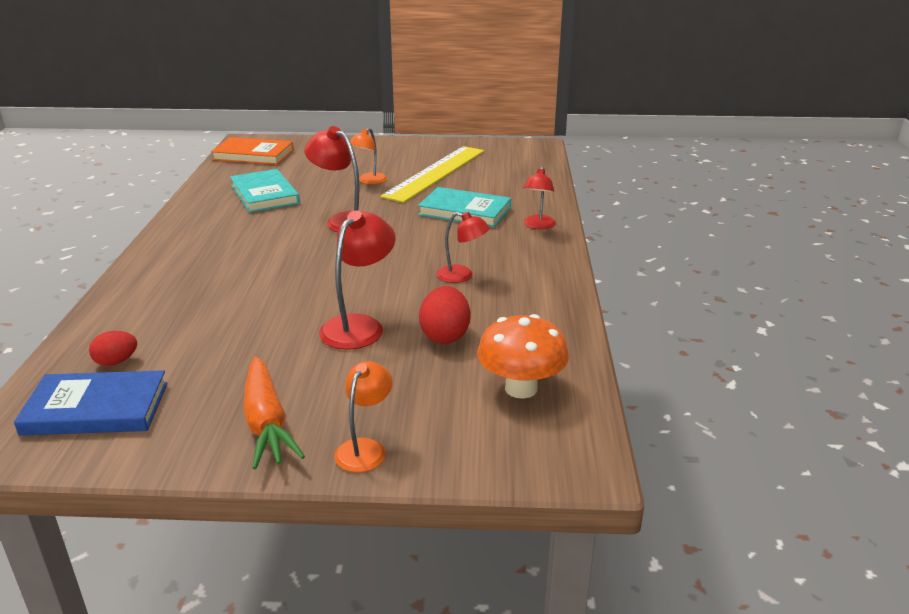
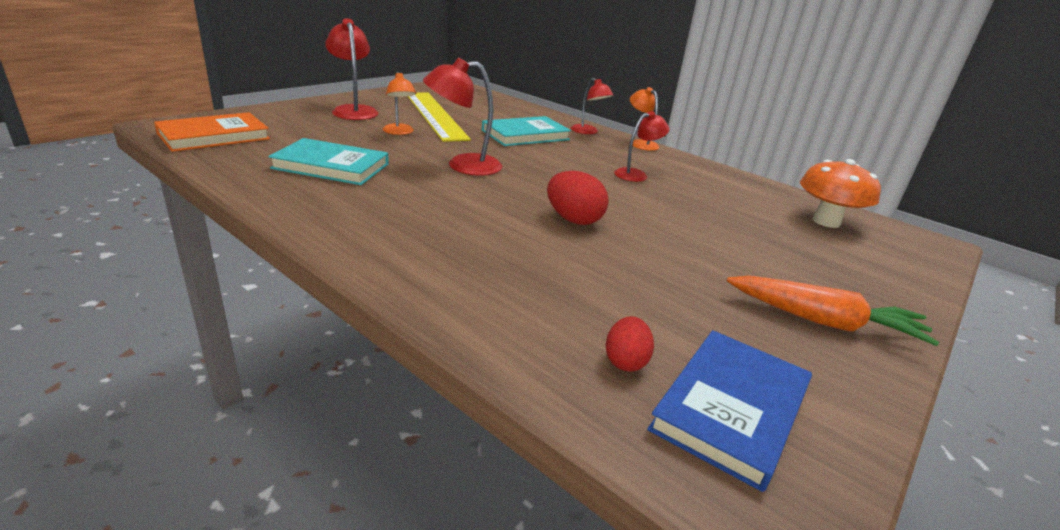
camera: 55 degrees left, 0 degrees up
(359, 326) = (678, 230): red lamp -> red lamp (353, 110)
(365, 448) = (886, 297): orange lamp -> orange lamp (640, 143)
(445, 336) = (728, 212): red egg -> red egg (573, 220)

